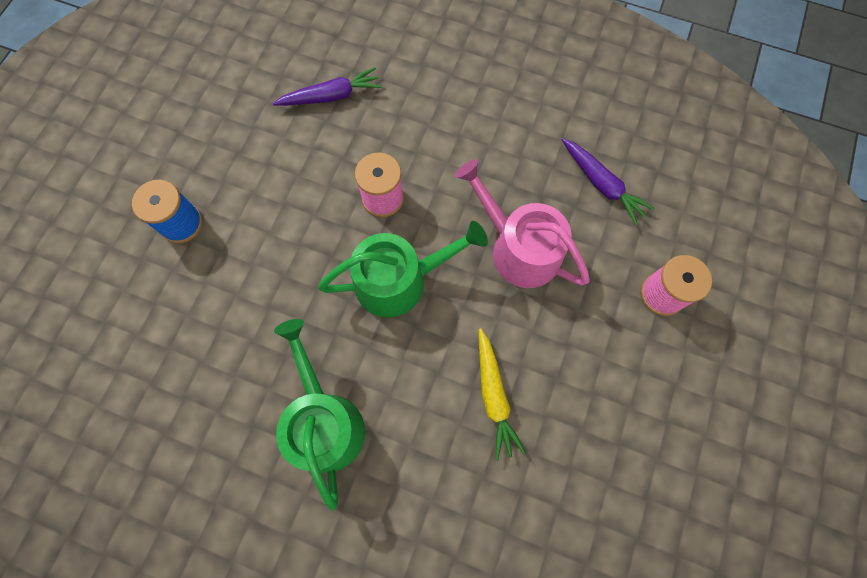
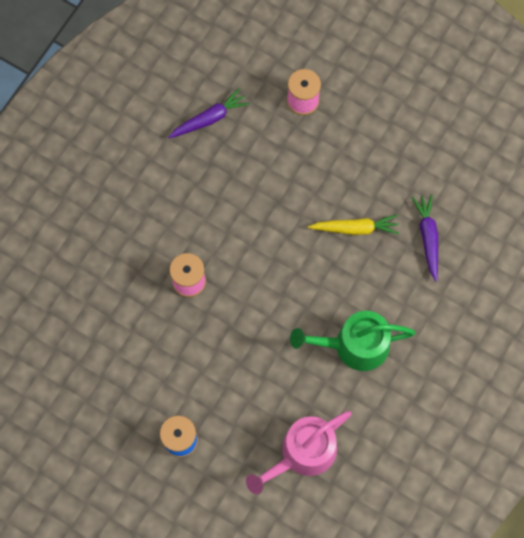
camera: 80 degrees left, 0 degrees up
(331, 96) = (85, 309): purple carrot -> purple carrot (428, 238)
(399, 280) = (259, 279): green watering can -> none
(518, 248) = (250, 189): pink watering can -> pink watering can (303, 453)

